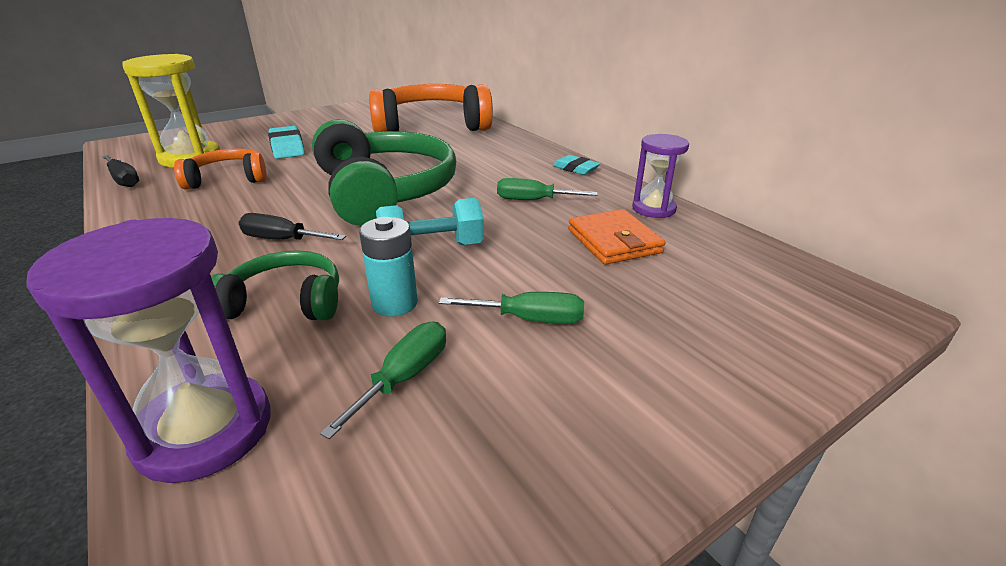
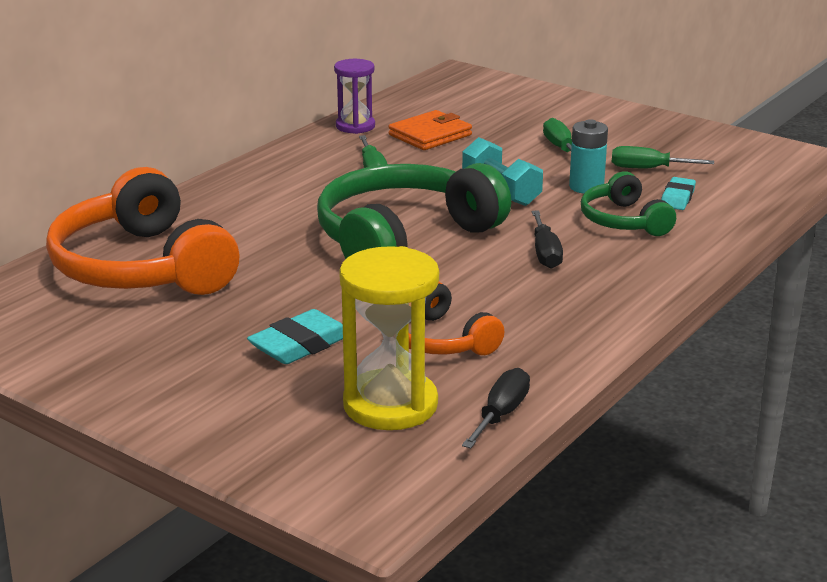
camera: 110 degrees left, 5 degrees down
(204, 430) = (739, 203): purple hourglass -> none
(575, 169) = (273, 162): turquoise eraser -> turquoise eraser (677, 198)

